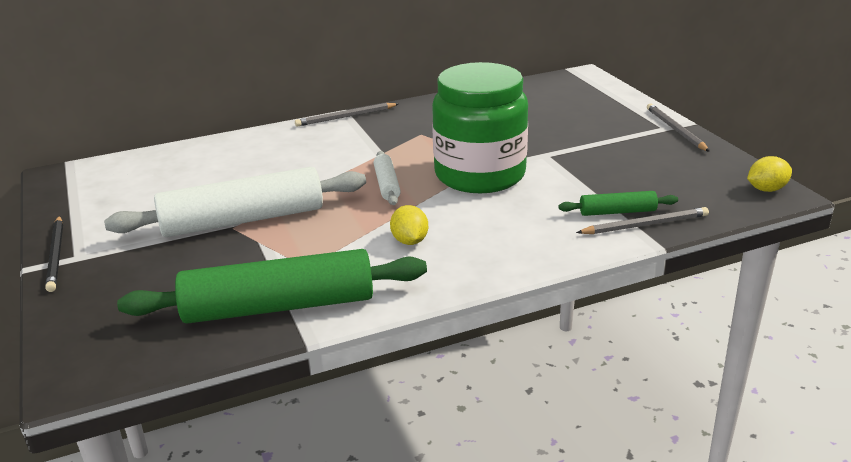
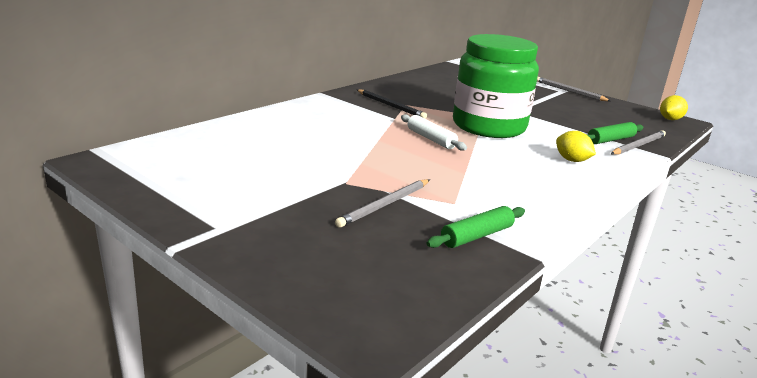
camera: 30 degrees left, 5 degrees down
(56, 255) = (194, 230): black pencil -> black pencil (391, 106)
(243, 220) = (348, 176): white rolling pin -> none
(279, 307) = (477, 236): green rolling pin -> green rolling pin, size x0.46
(345, 117) = (328, 97): grey pencil -> grey pencil (385, 205)
(410, 241) = (506, 174): yellow lemon -> yellow lemon (572, 160)

